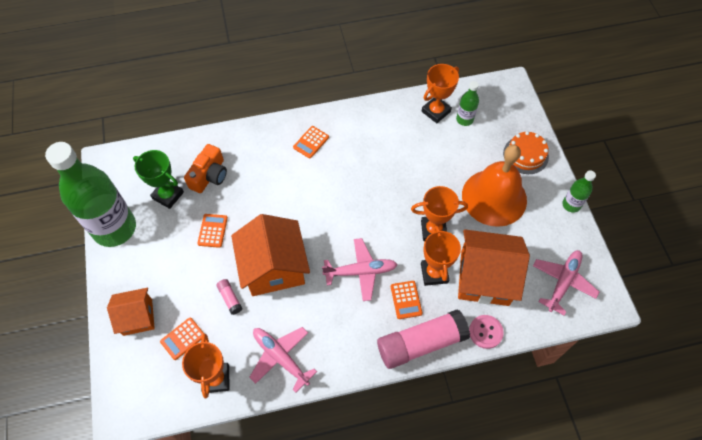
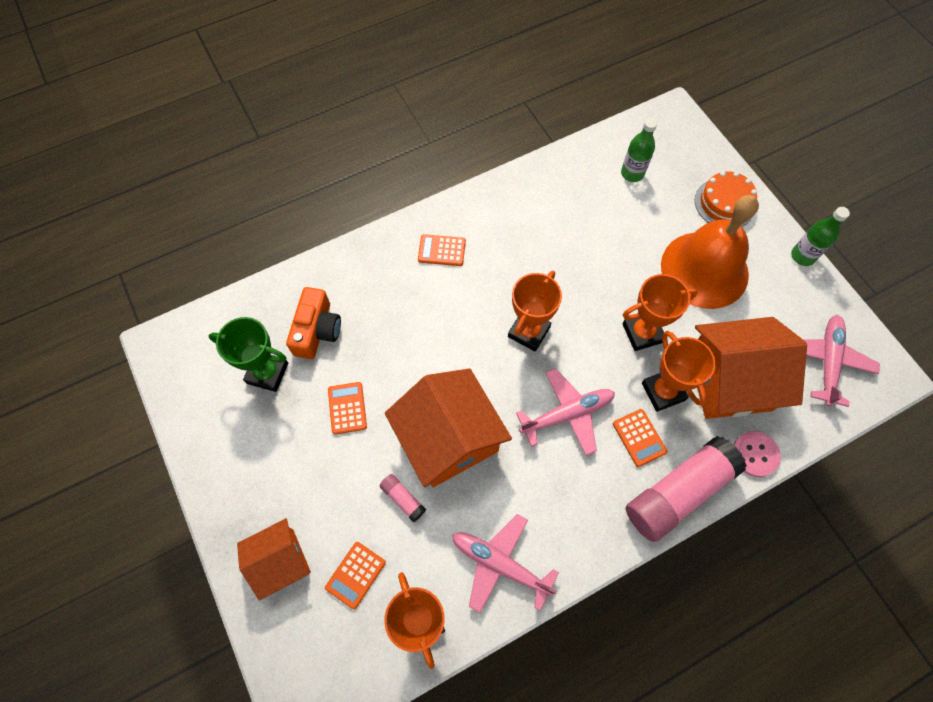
camera: 15 degrees left, 5 degrees up
(115, 228) = (206, 440): green bottle -> none
(311, 142) = (441, 250): orange calculator -> orange calculator turned 75 degrees clockwise
(436, 111) = (592, 171): orange trophy -> orange trophy (529, 332)

